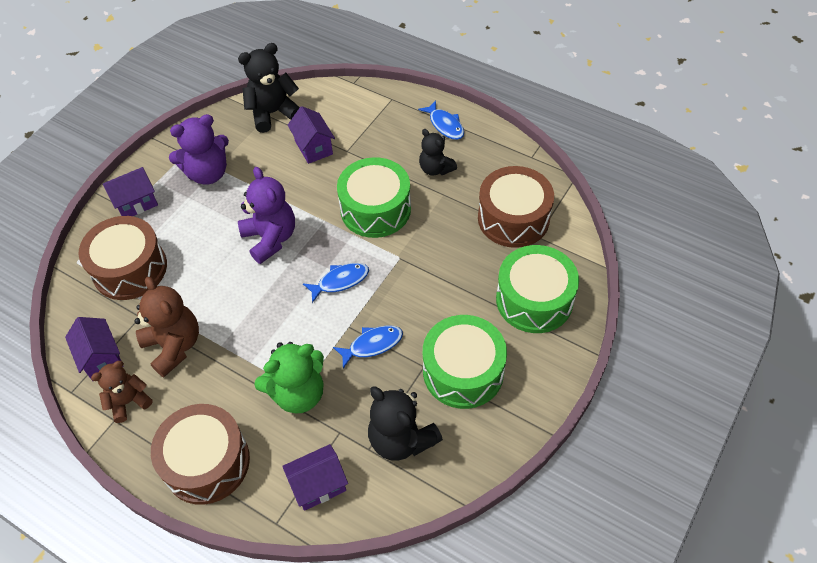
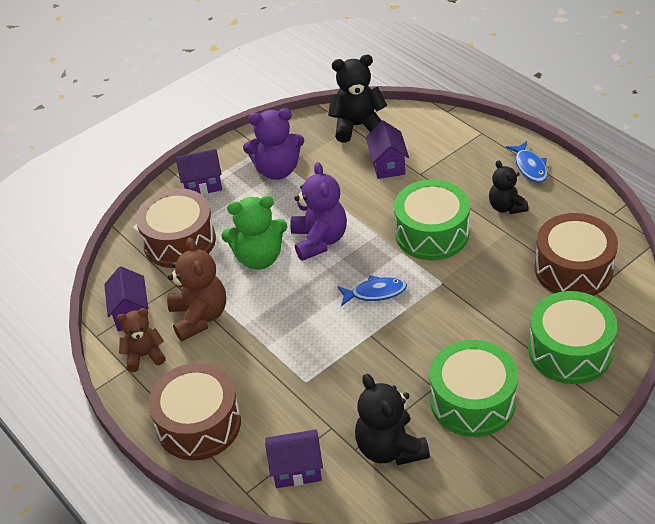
camera: 20 degrees right, 10 degrees down
(298, 393) = (302, 384): green teddy bear -> green teddy bear (259, 258)
(372, 345) = (389, 357): blue fish -> none

